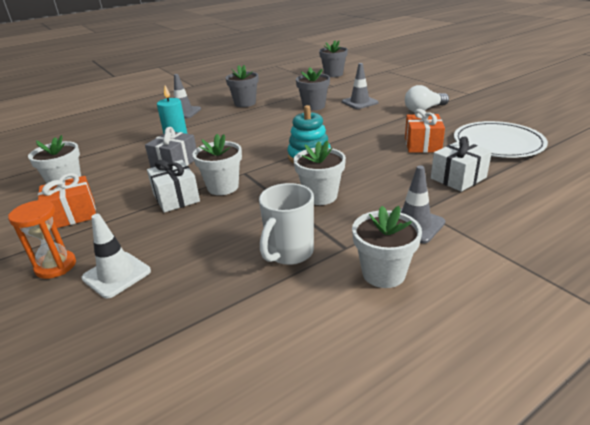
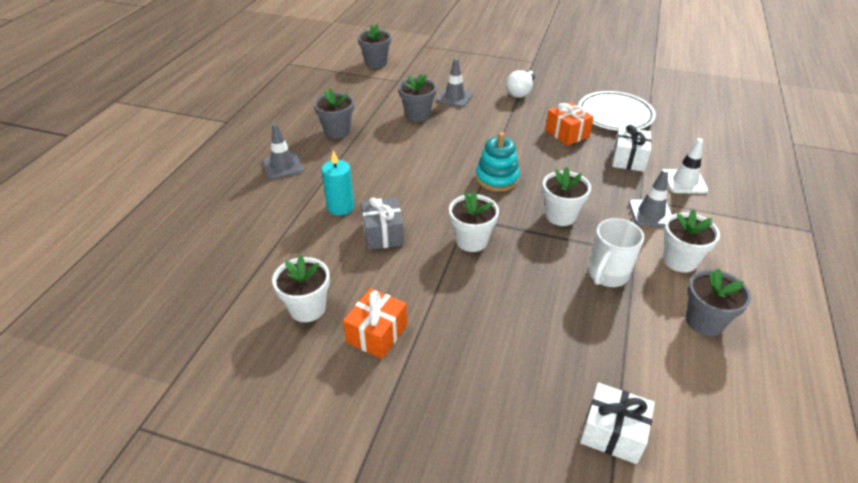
camera: 40 degrees left, 10 degrees up
(56, 266) = (453, 383): orange hourglass -> none
(116, 275) = (515, 360): white traffic cone -> white traffic cone (684, 182)
(176, 198) = (447, 270): white gift -> white gift (612, 433)
(289, 253) = (607, 275): white mug -> white mug turned 45 degrees clockwise
(324, 337) = (704, 321): none -> grey flower pot

